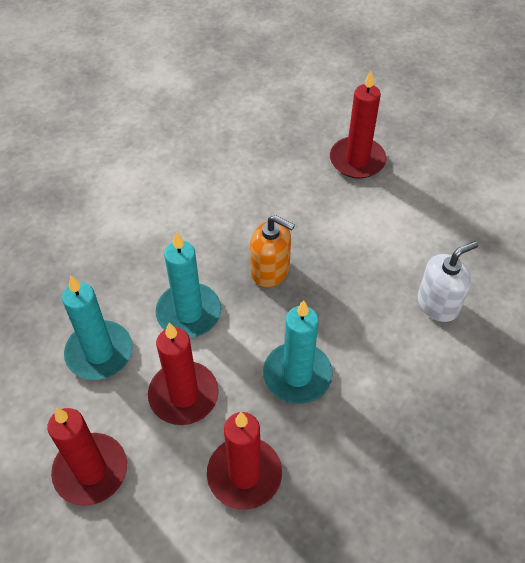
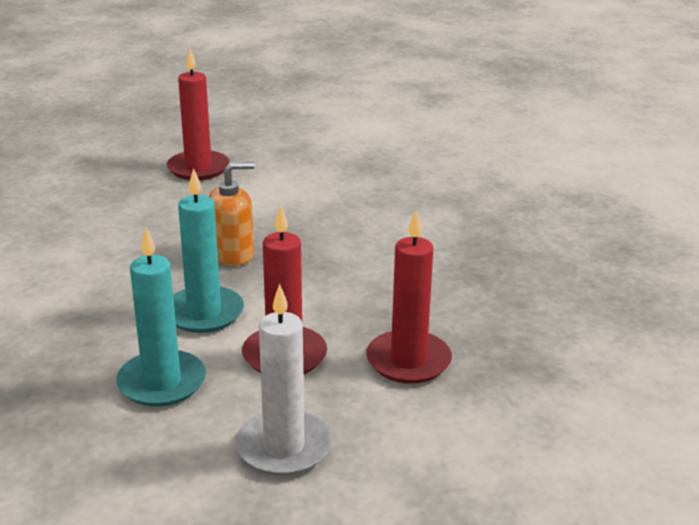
camera: 50 degrees left, 25 degrees down
(90, 471) = (284, 447): red candle -> white candle
(297, 375) = (353, 291): turquoise candle -> none
(438, 304) = (385, 204): white soap dispenser -> none

